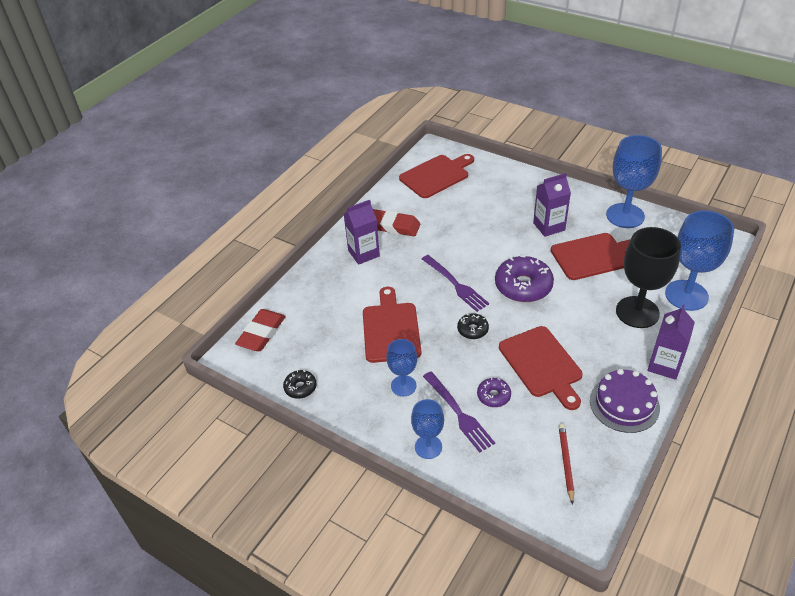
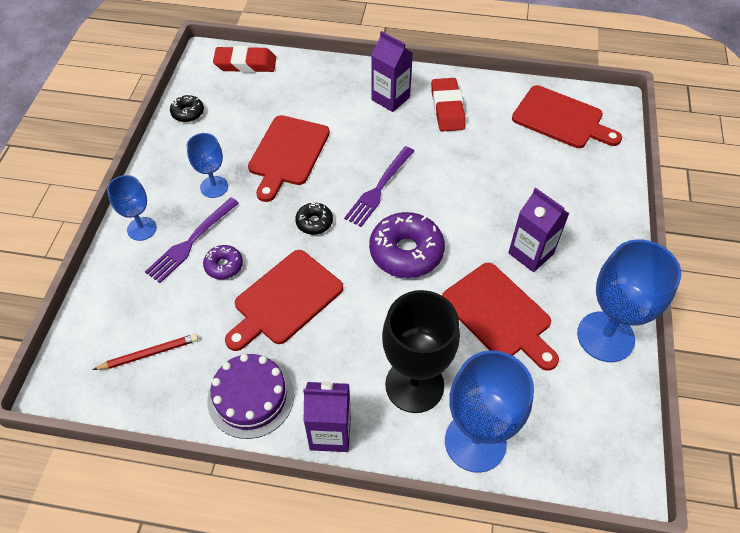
camera: 65 degrees right, 10 degrees up
(390, 329) = (288, 154): red cutting board -> red cutting board turned 135 degrees clockwise

